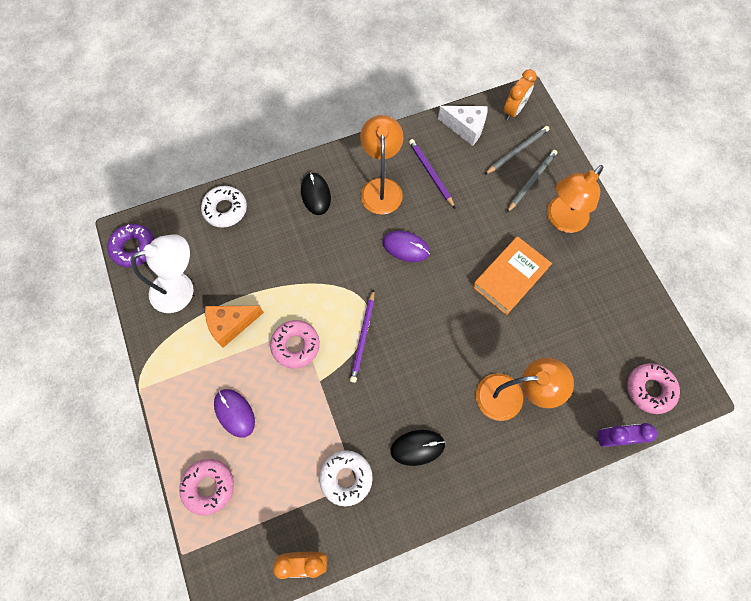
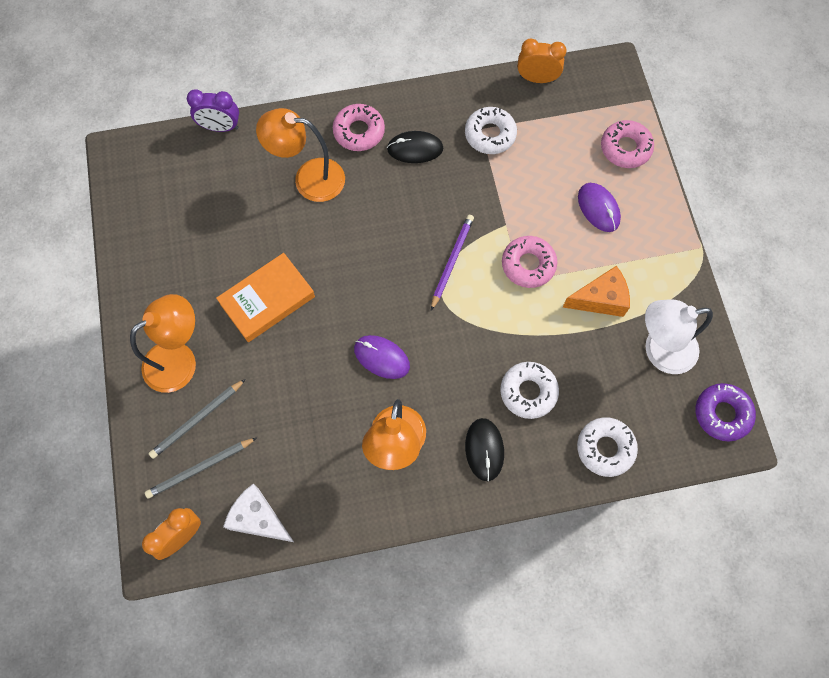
camera: 170 degrees left, 0 degrees up
(286, 240) = (528, 392): none -> white donut
(430, 173) = (326, 454): purple pencil -> none
(649, 389) = (163, 162): pink donut -> pink donut (359, 131)

